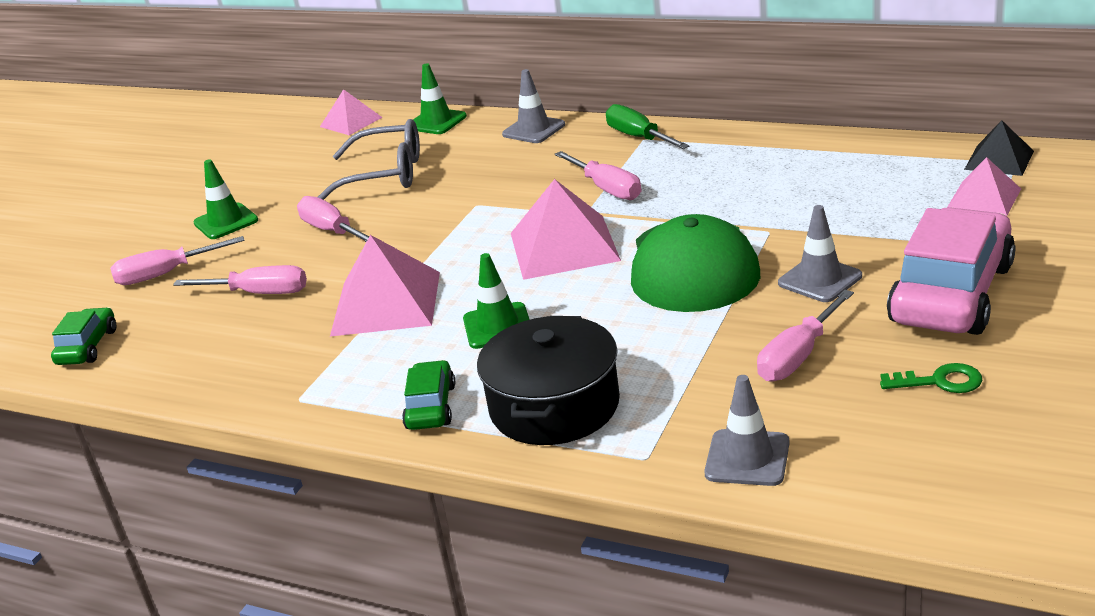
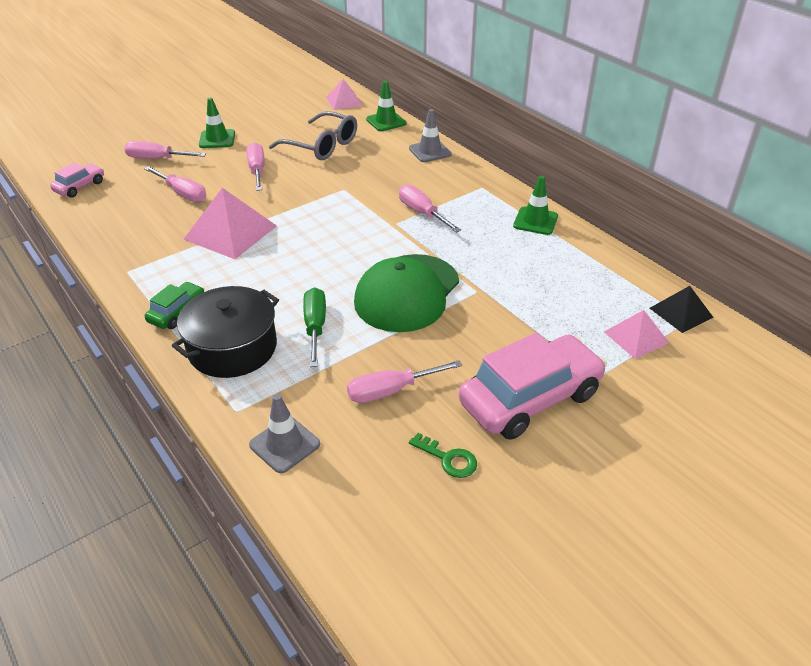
camera: 25 degrees right, 10 degrees up
(88, 347) = (80, 187): green car -> pink car
(497, 326) = (264, 278): green traffic cone -> green traffic cone (535, 221)
(564, 246) = (355, 242): pink pyramid -> none
(606, 188) = (422, 213): pink screwdriver -> pink screwdriver turned 150 degrees clockwise
(639, 137) = (480, 185): green screwdriver -> green screwdriver (315, 327)
(820, 280) = (465, 343): grey traffic cone -> none

